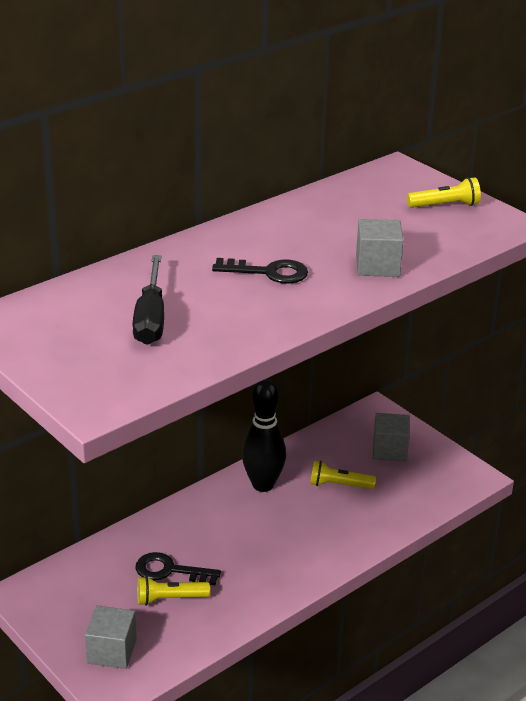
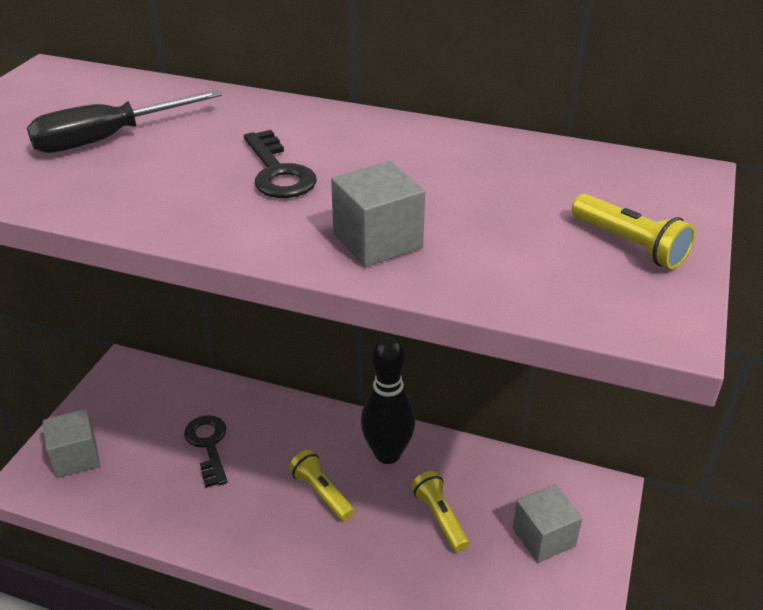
camera: 60 degrees right, 5 degrees up
(170, 599) = (168, 464): yellow flashlight -> yellow flashlight (321, 493)

